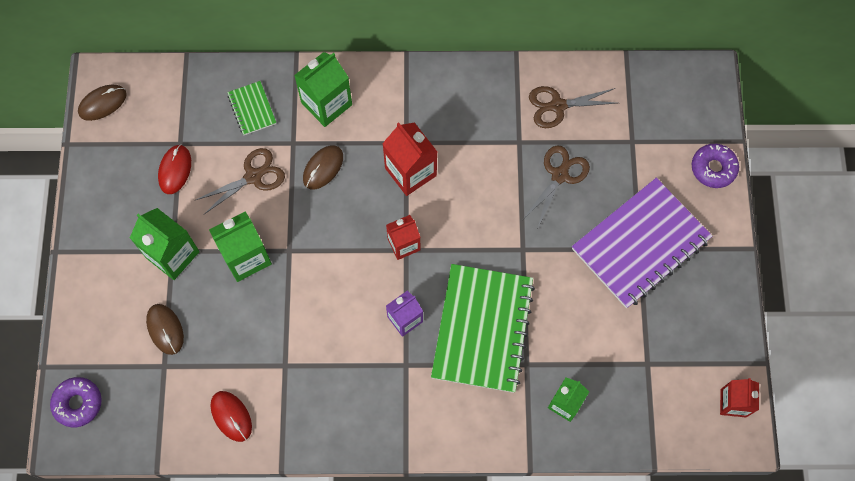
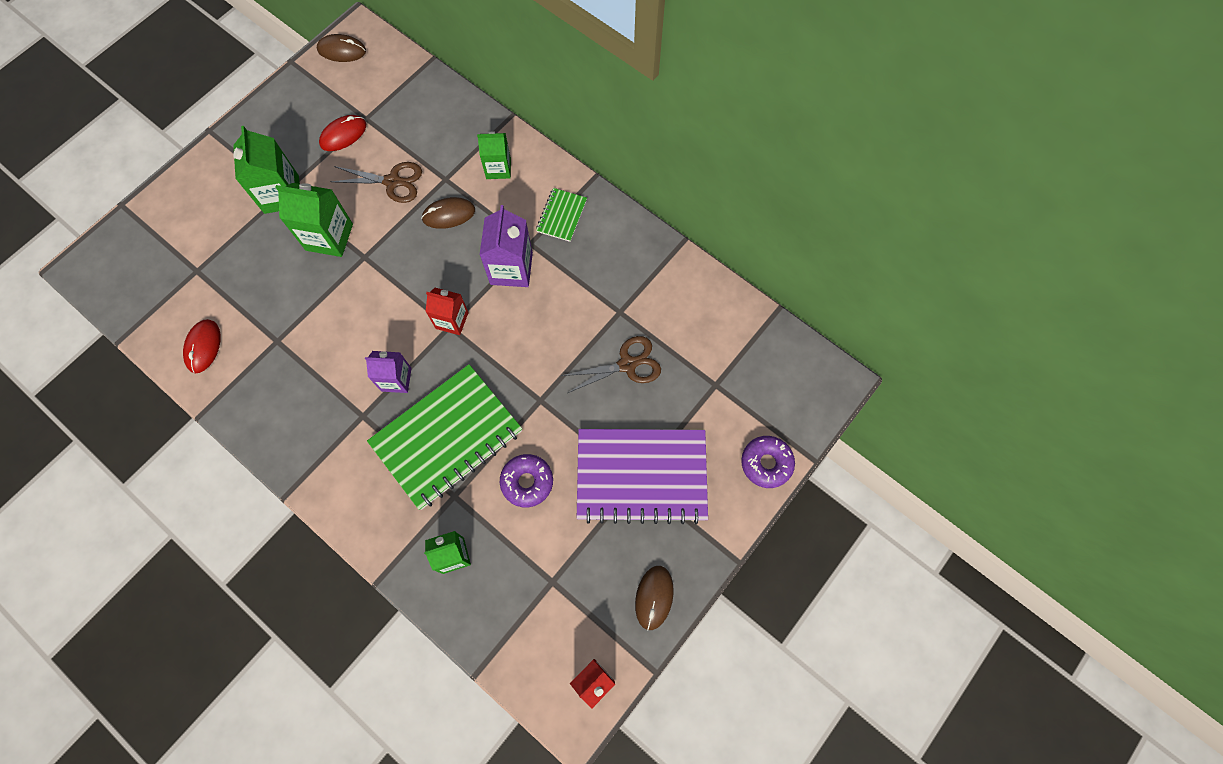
camera: 40 degrees right, 0 degrees up
(78, 403) = (116, 249): purple donut -> purple donut (527, 482)
(165, 329) = (223, 244): brown mouse -> brown mouse (654, 597)
(252, 109) = (440, 131): green notebook -> green notebook (561, 216)
(326, 104) = (498, 168): green carton -> green carton, size x0.66
(410, 172) = (511, 268): red carton -> purple carton
(557, 106) = (679, 307): brown scissors -> none

